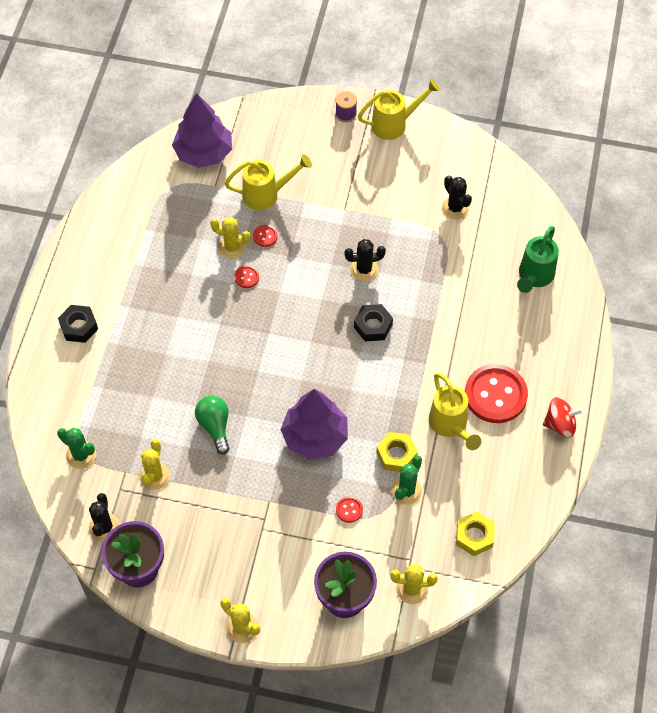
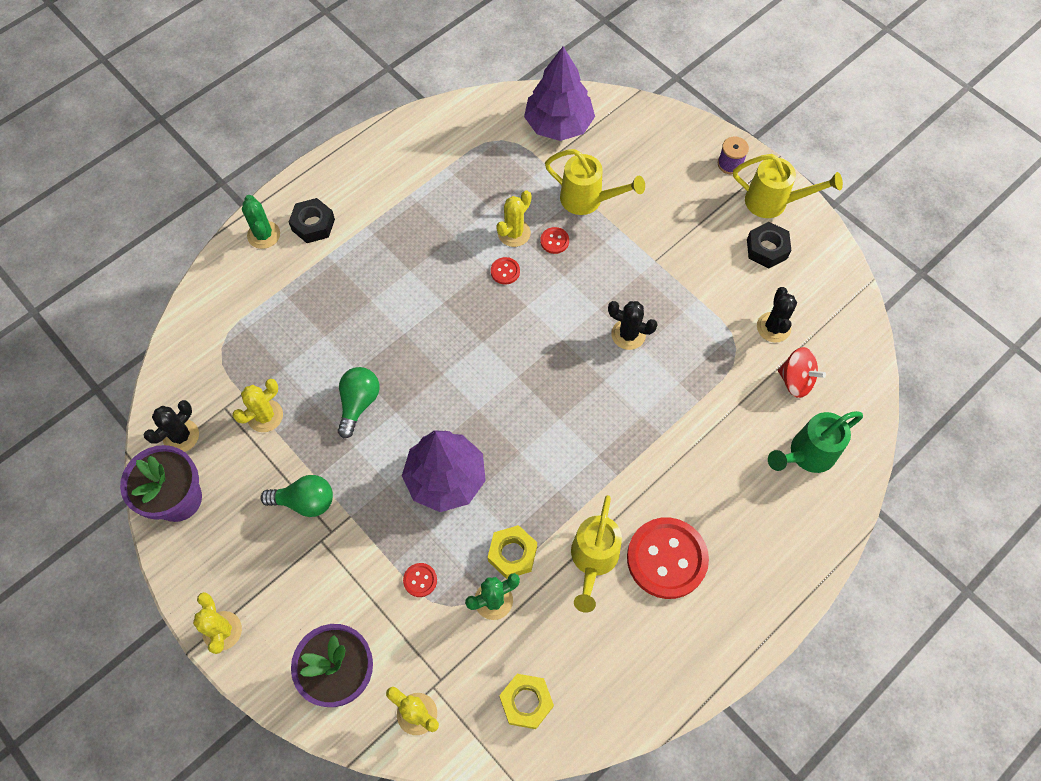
camera: 35 degrees right, 5 degrees up
(81, 455) = (217, 350): green cactus -> green cactus (263, 235)
(230, 512) = (305, 501): none -> green light bulb
(232, 247) = (514, 233): yellow cactus -> yellow cactus turned 75 degrees clockwise
(373, 326) = (592, 399): black nut -> black nut (766, 249)
(560, 424) = (714, 640): red spinning top -> red spinning top (796, 380)

